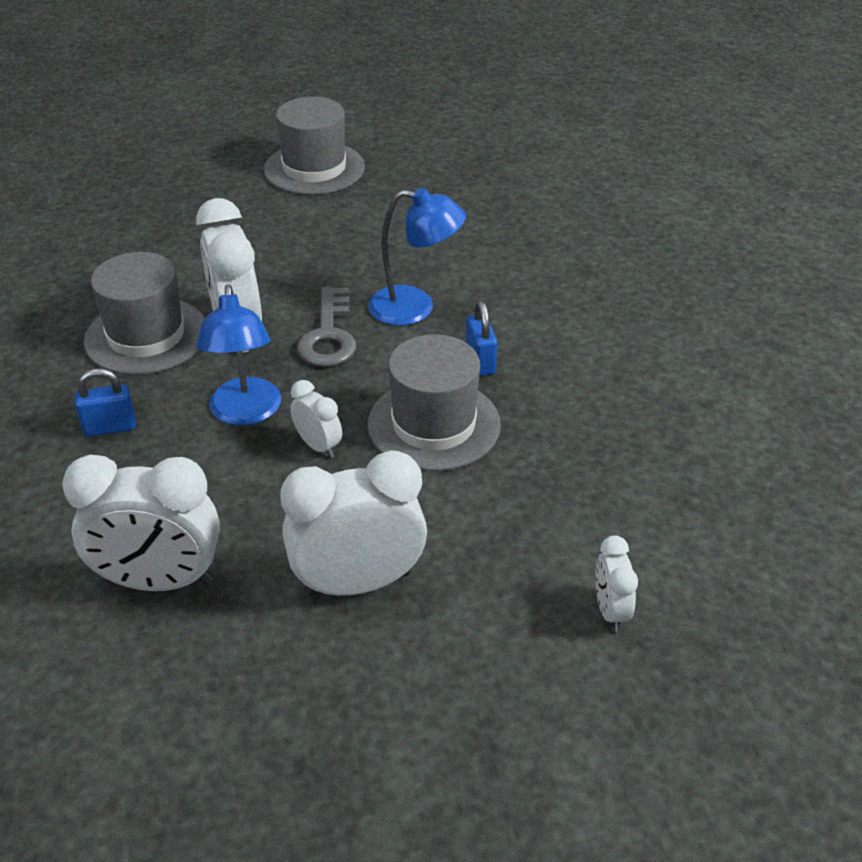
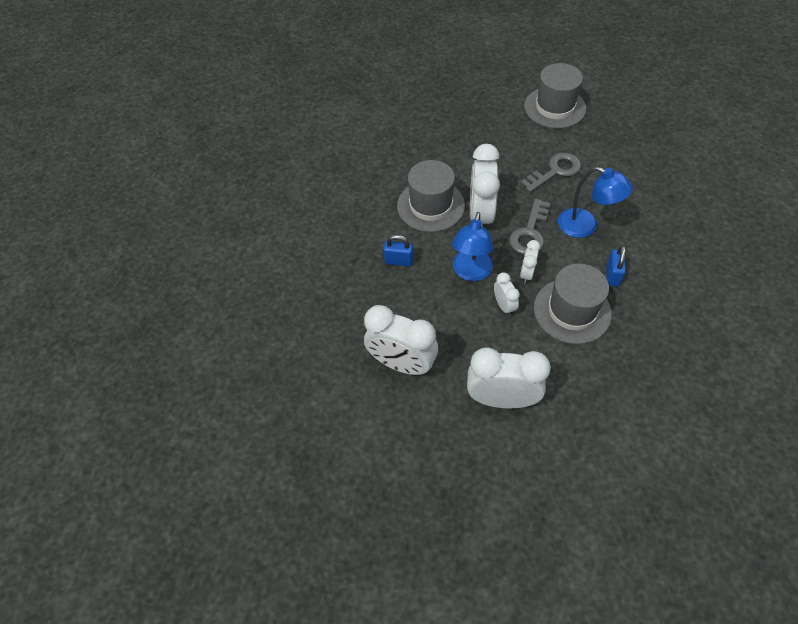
camera: 25 degrees right, 15 degrees up
(342, 247) = (555, 171): none -> grey key
(610, 610) = (634, 463): white clock -> white clock (526, 274)

